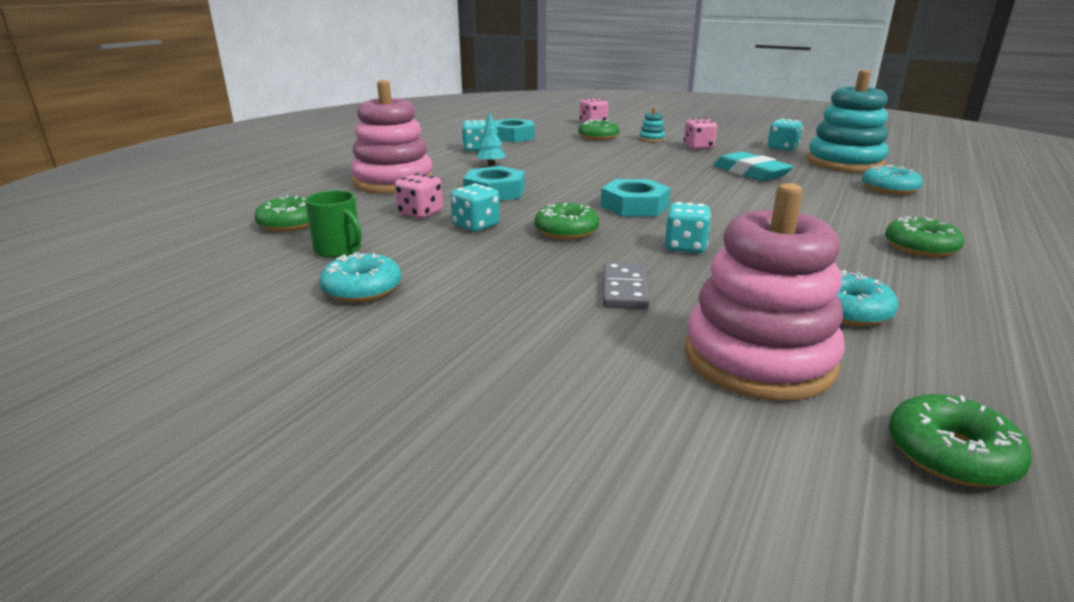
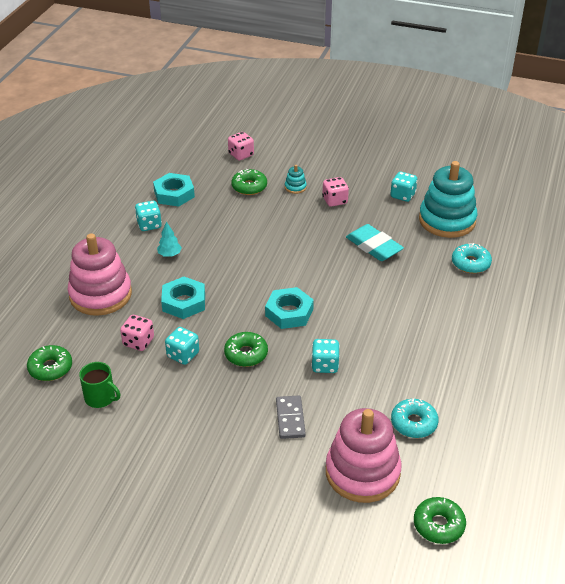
camera: 10 degrees left, 15 degrees up
(362, 289) = (134, 439): turquoise donut -> none
(920, 247) = (471, 347): green donut -> none

